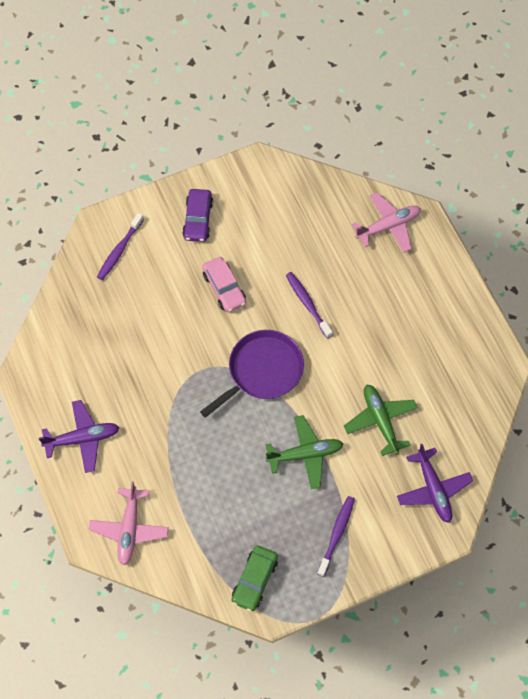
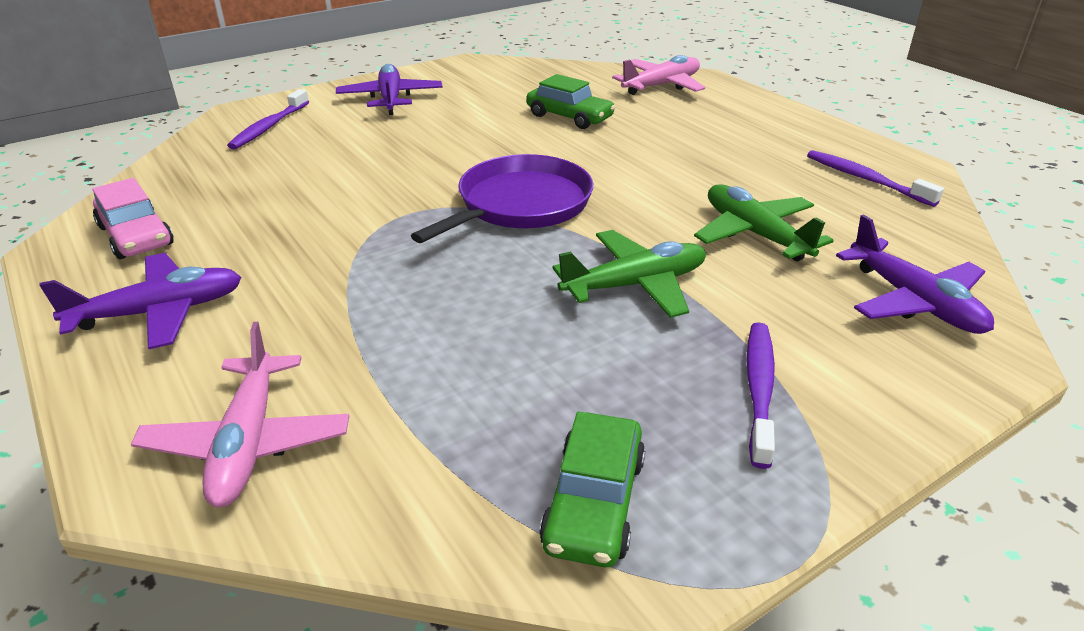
camera: 10 degrees left, 30 degrees down
(198, 219) = (390, 99): purple car -> purple plane
(224, 288) = (438, 142): pink car -> pink car (136, 236)
(308, 304) = (574, 144): purple toothbrush -> purple toothbrush (866, 179)
(313, 266) = (569, 117): none -> green car

